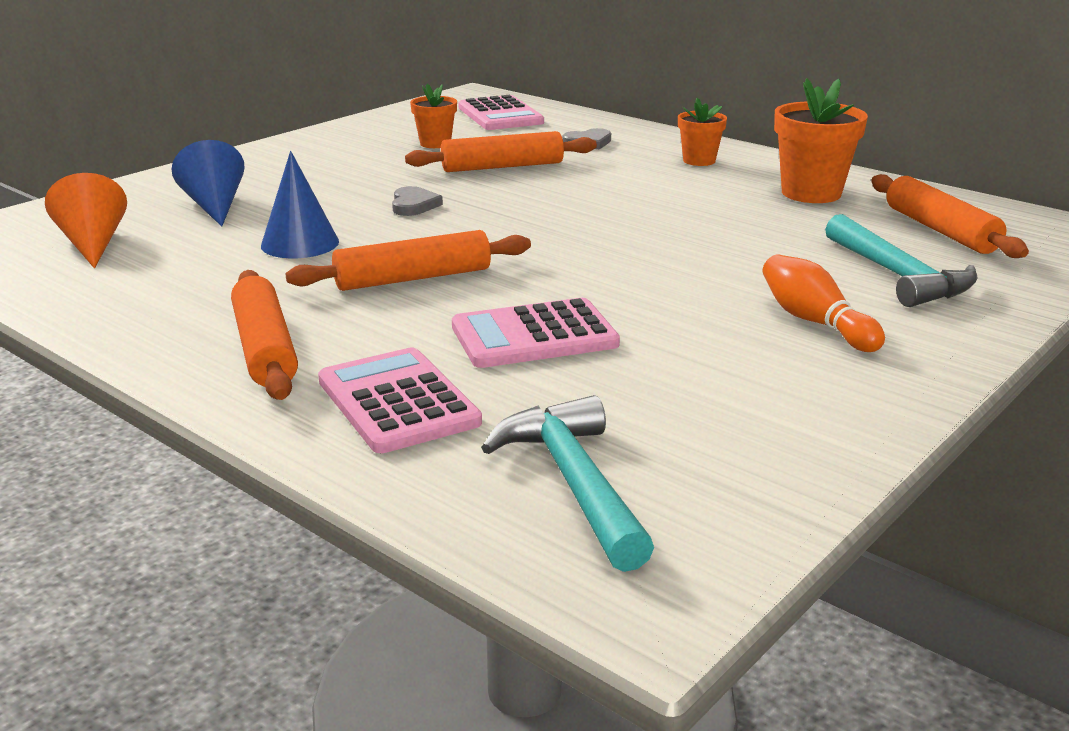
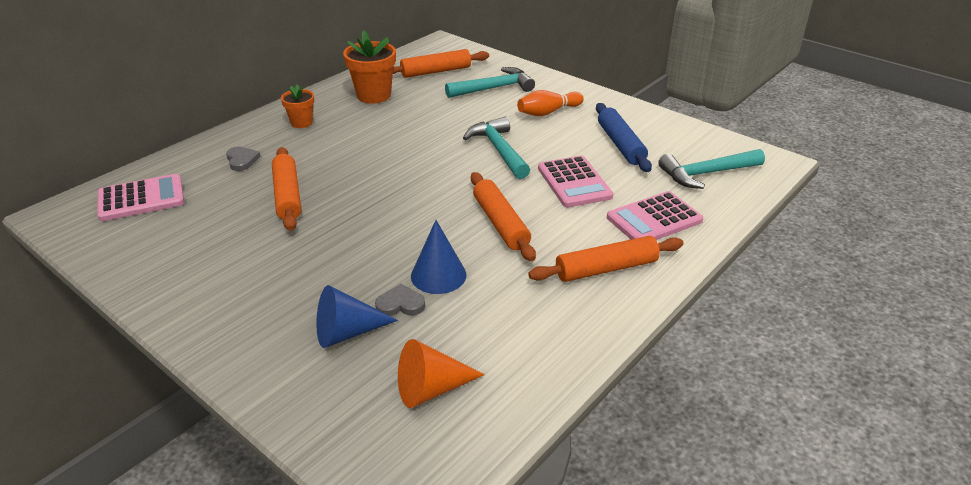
camera: 90 degrees left, 10 degrees up
(414, 205) = (365, 230): grey heart -> grey heart (400, 304)
(435, 143) = (212, 228): orange flower pot -> none
(645, 278) = (499, 150): none -> turquoise hammer
(693, 389) = (621, 144): none -> blue rolling pin

